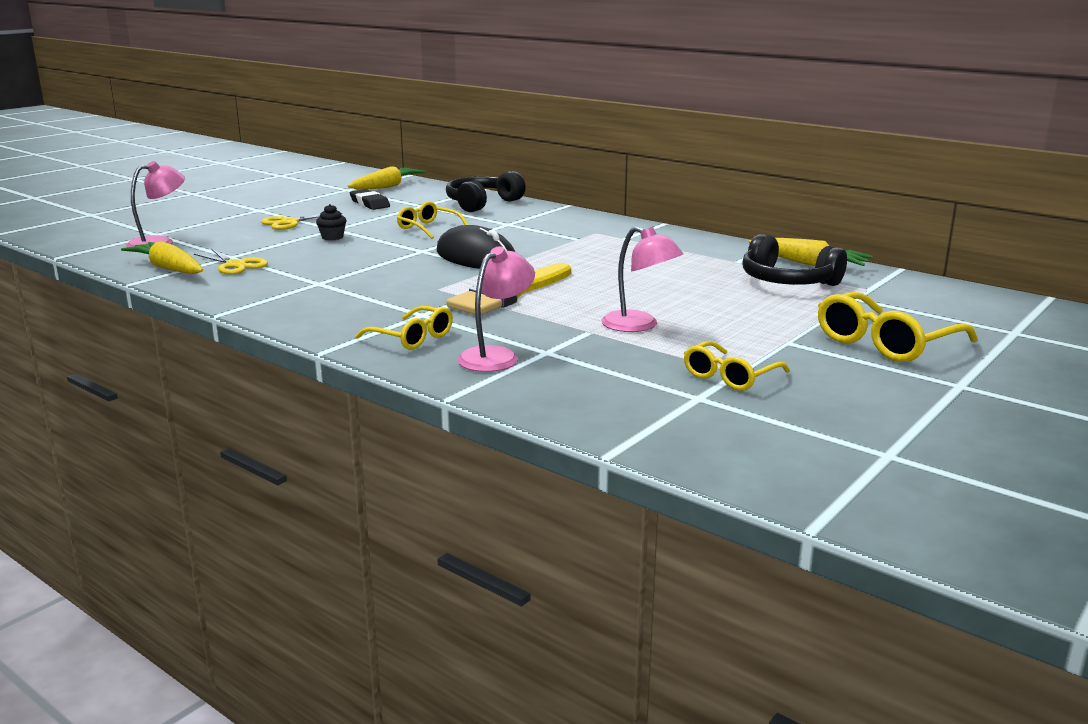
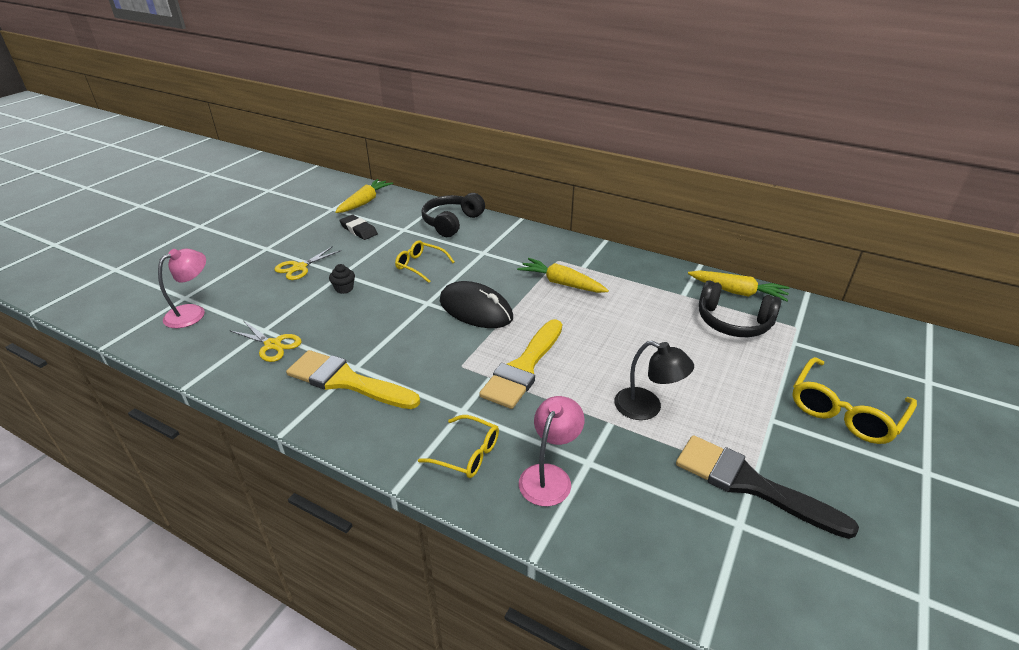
camera: 10 degrees left, 15 degrees up
(169, 268) = (213, 357): yellow carrot -> yellow carrot (562, 283)
(304, 290) = (347, 381): none -> yellow brush
(639, 325) = (647, 408): pink lamp -> black lamp
(729, 376) = (750, 484): yellow glasses -> black brush

